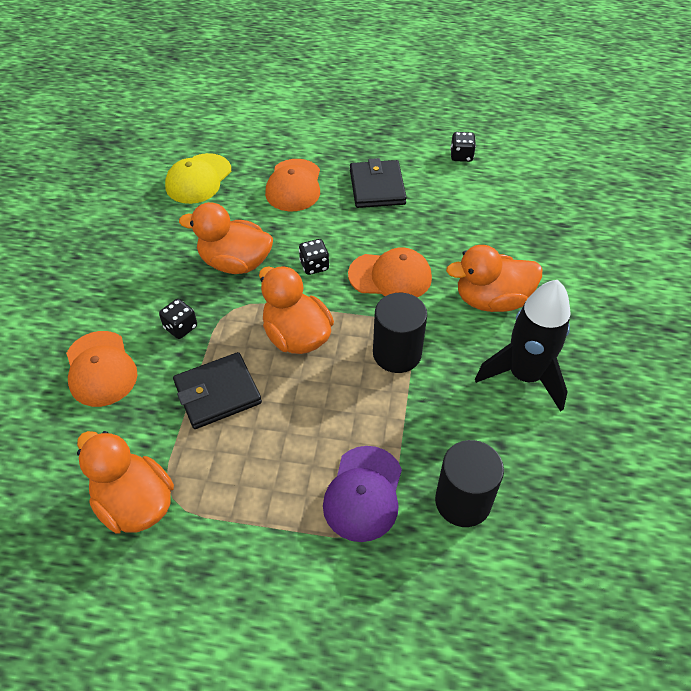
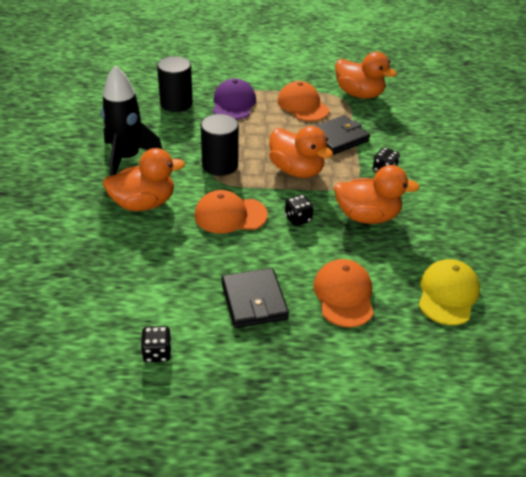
camera: 170 degrees right, 10 degrees down
(100, 369) = (423, 145): orange cap -> orange cap (302, 105)

